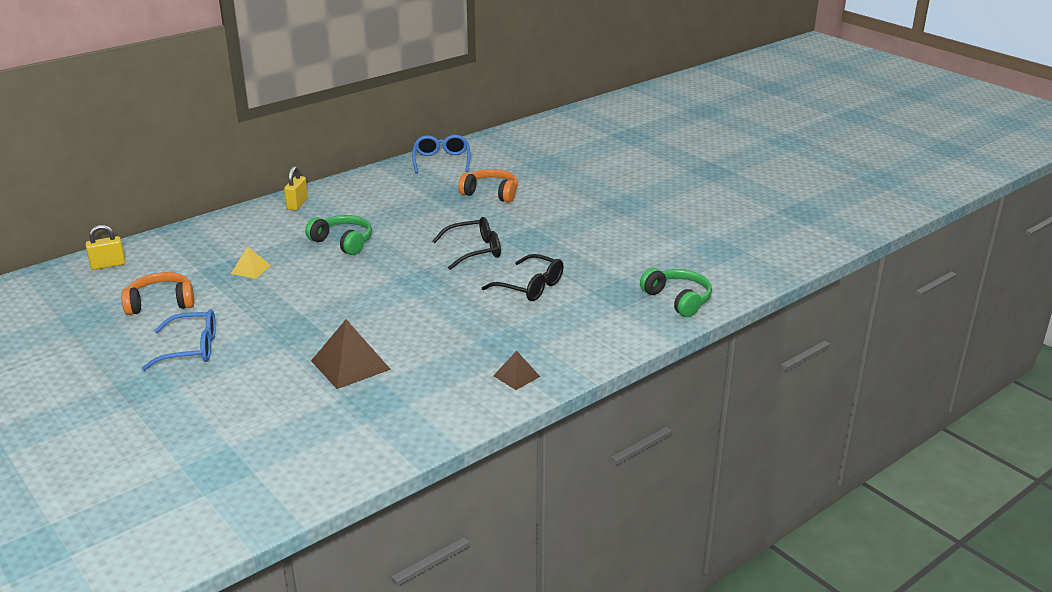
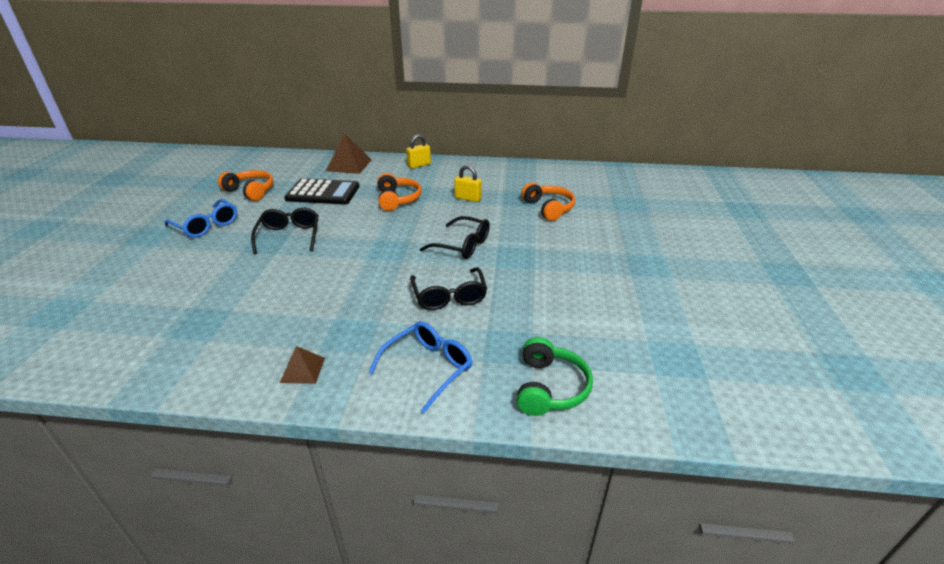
camera: 45 degrees right, 5 degrees up
(108, 265) = (275, 160): yellow padlock -> yellow padlock (468, 198)
(251, 269) = (323, 193): yellow pyramid -> black calculator
(304, 315) = (289, 236): none -> black glasses
(343, 242) = (397, 199): green headphones -> orange headphones
(350, 365) = (242, 286): brown pyramid -> brown pyramid (349, 165)
(441, 161) = (554, 172): blue glasses -> blue glasses (428, 367)

